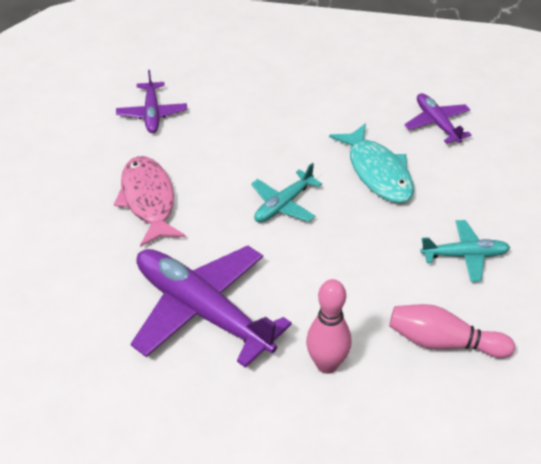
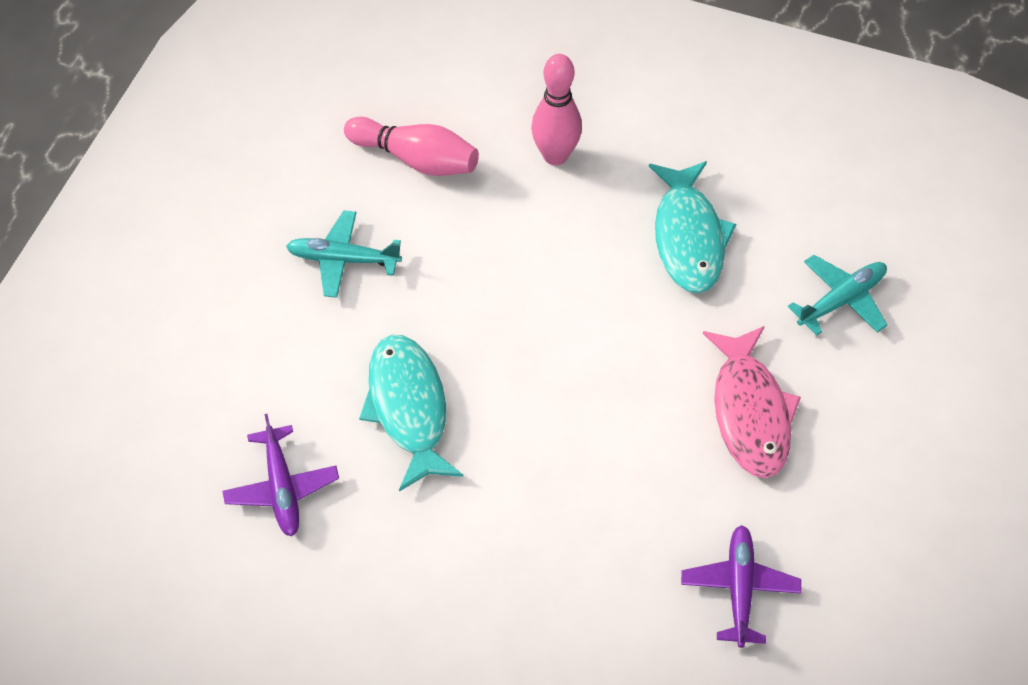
camera: 170 degrees left, 10 degrees up
(203, 312) = (688, 237): purple plane -> turquoise fish
(283, 204) = (558, 374): turquoise plane -> turquoise plane (841, 300)

